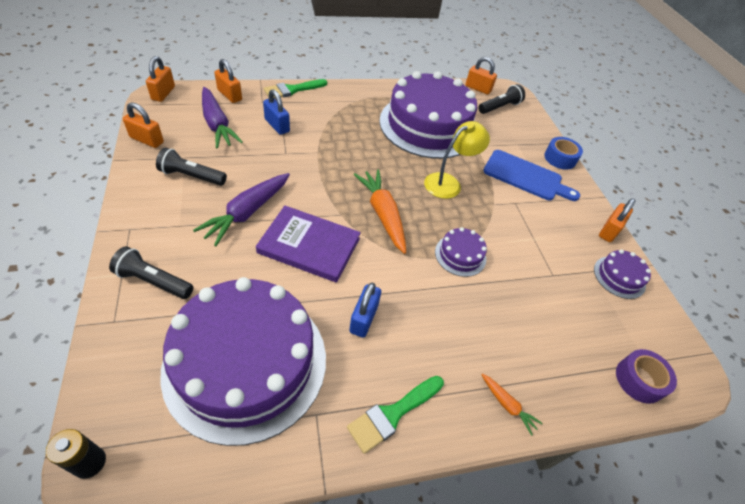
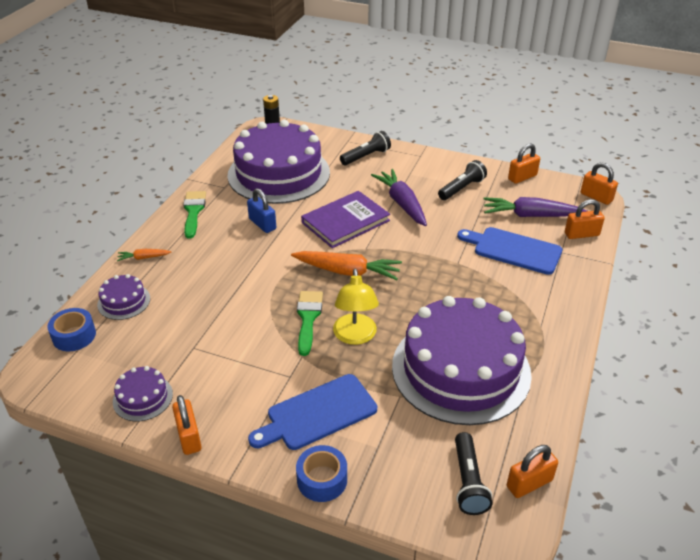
camera: 130 degrees right, 10 degrees down
(277, 125) = (513, 250): blue padlock -> blue cutting board
(292, 90) = (580, 280): green brush -> green brush (308, 318)
(460, 255) = (267, 297): purple cake -> purple cake (124, 301)
(639, 380) = (74, 336): purple tape -> blue tape

